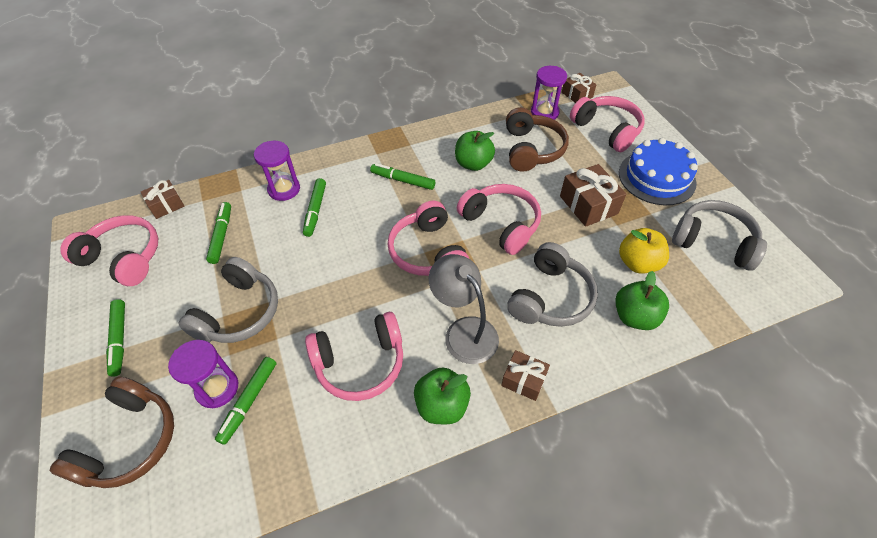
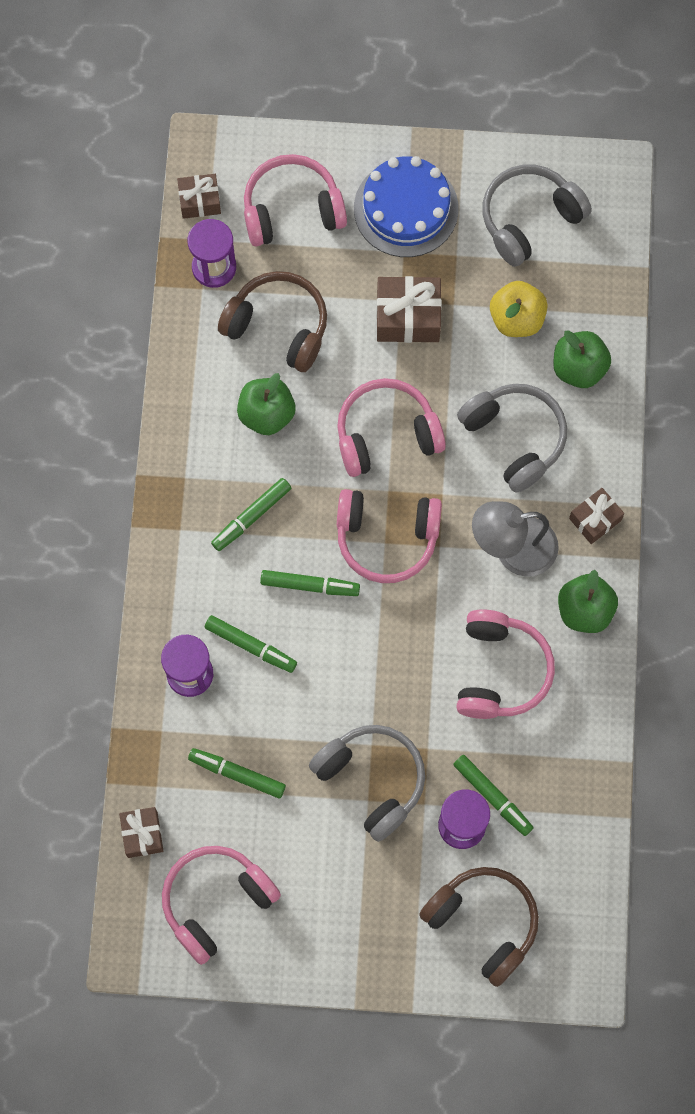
camera: 65 degrees left, 20 degrees up
(119, 339) = (347, 920): green marker -> green marker (310, 585)

